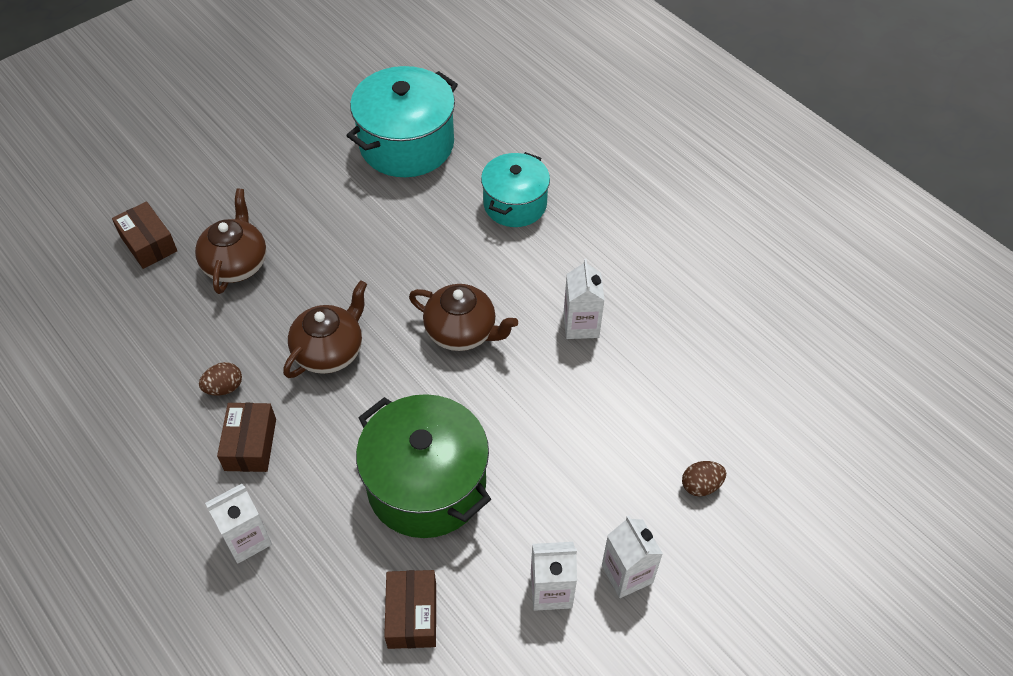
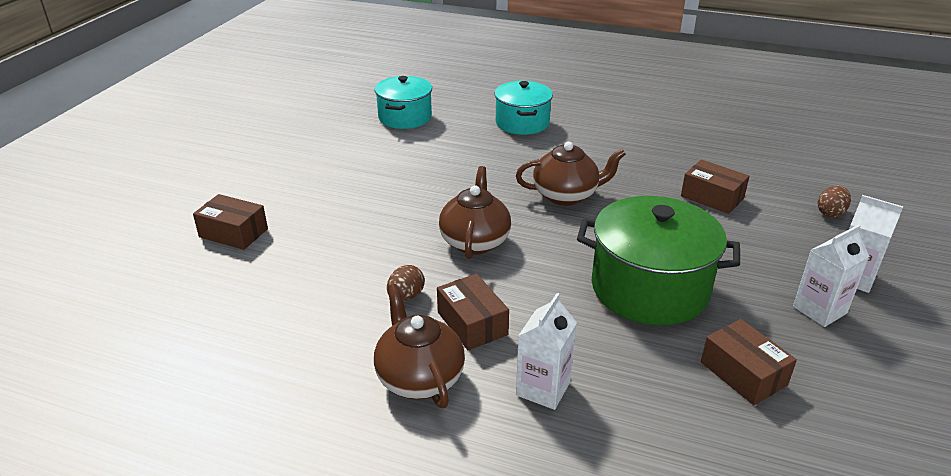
camera: 30 degrees left, 20 degrees down
(236, 264) = (333, 219): brown teapot -> brown teapot (419, 378)
(406, 144) = (405, 117): turquoise pot -> turquoise pot, size x0.64
(581, 325) = (645, 164): white carton -> none
(601, 404) = (712, 197): none -> brown box

